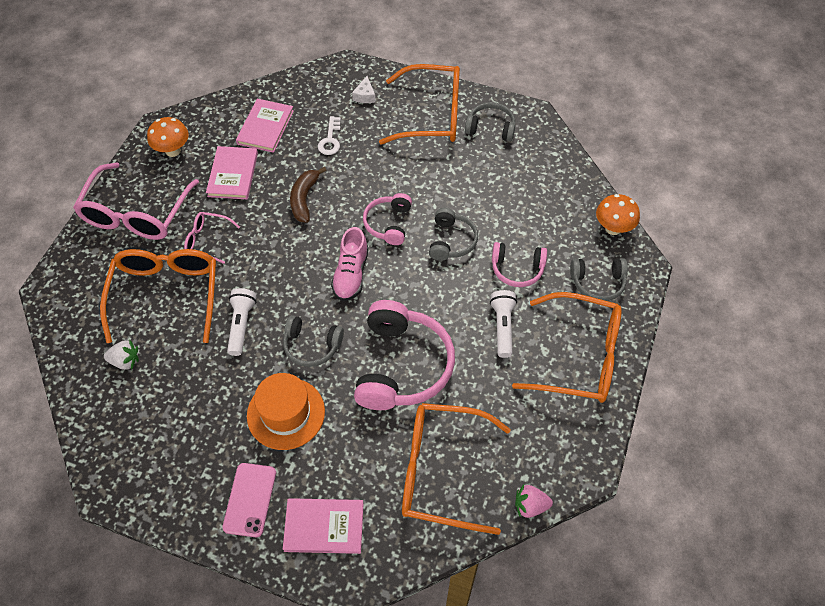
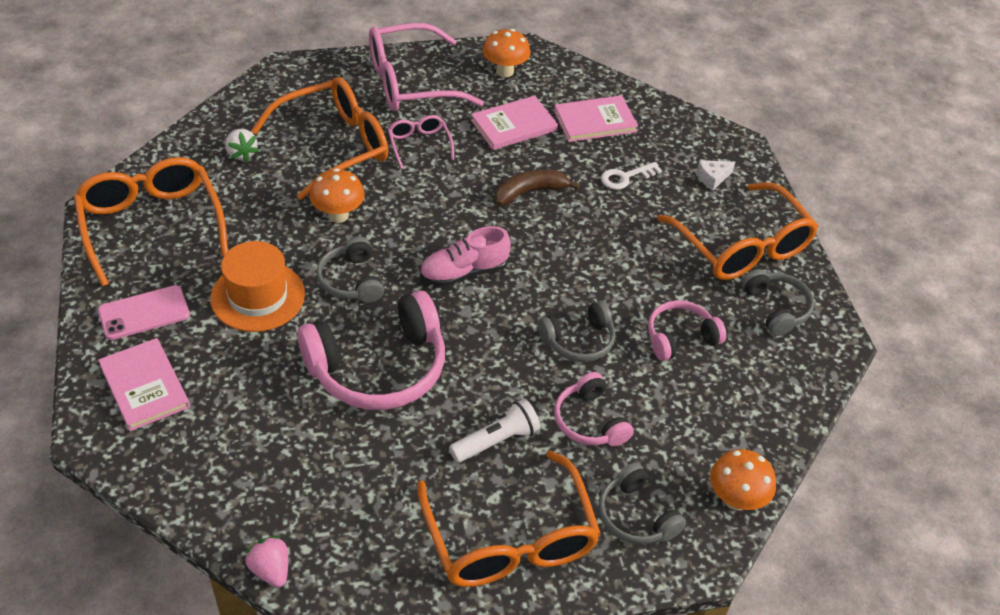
camera: 55 degrees right, 10 degrees down
(241, 325) = (338, 215): white flashlight -> orange mushroom
(388, 224) = (556, 274): pink headphones -> pink headphones (680, 337)
(442, 471) = (267, 462): orange glasses -> orange glasses (151, 225)

